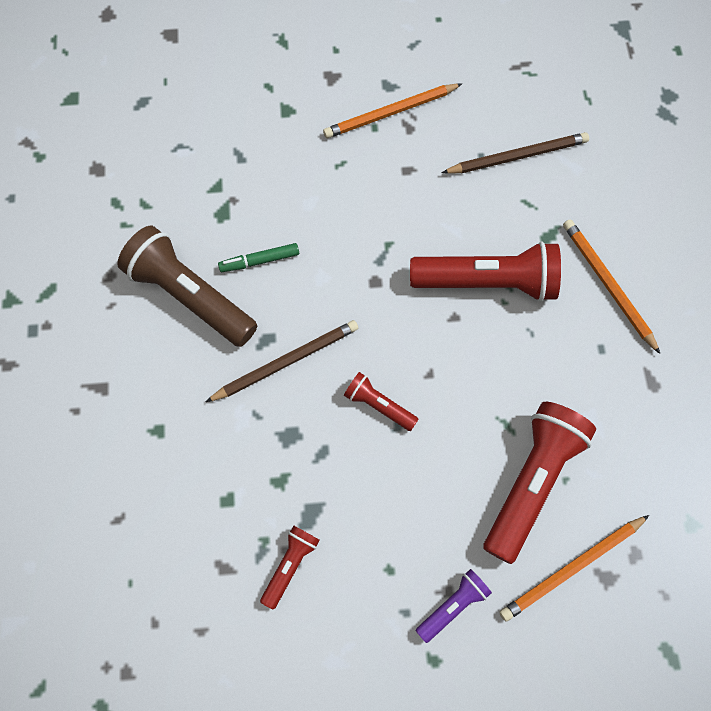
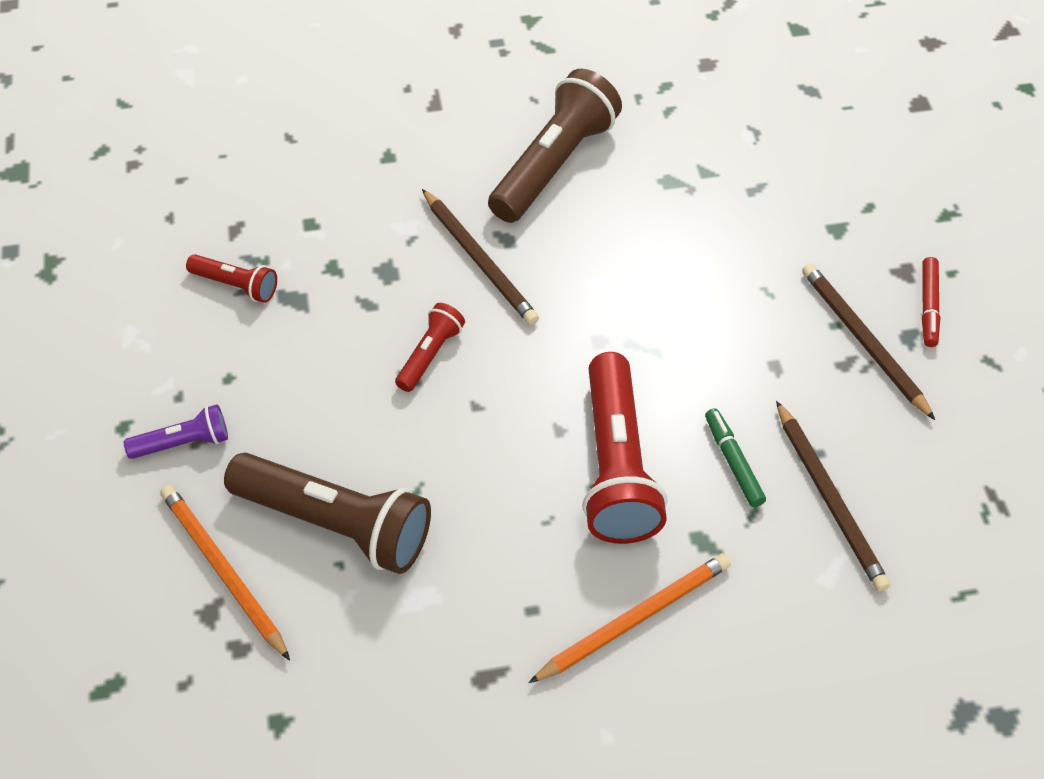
camera: 85 degrees right, 15 degrees down
(259, 261) = (610, 222): green marker -> green marker (733, 462)
(364, 69) = (928, 306): none -> red marker
(390, 113) = (863, 341): orange pencil -> brown pencil
(453, 606) = (183, 443): purple flashlight -> purple flashlight turned 60 degrees counterclockwise
(532, 482) = (336, 524): red flashlight -> brown flashlight

